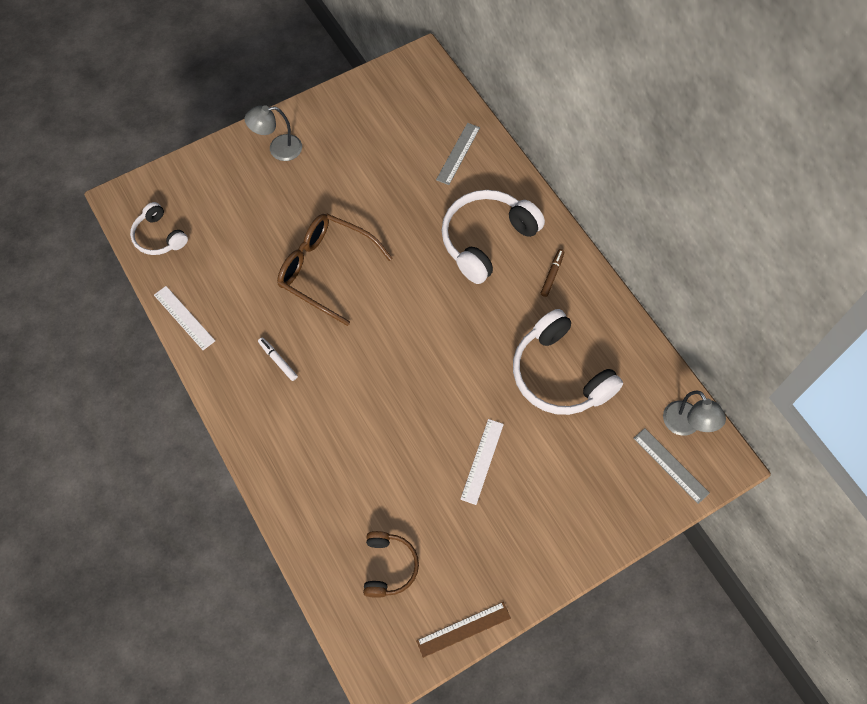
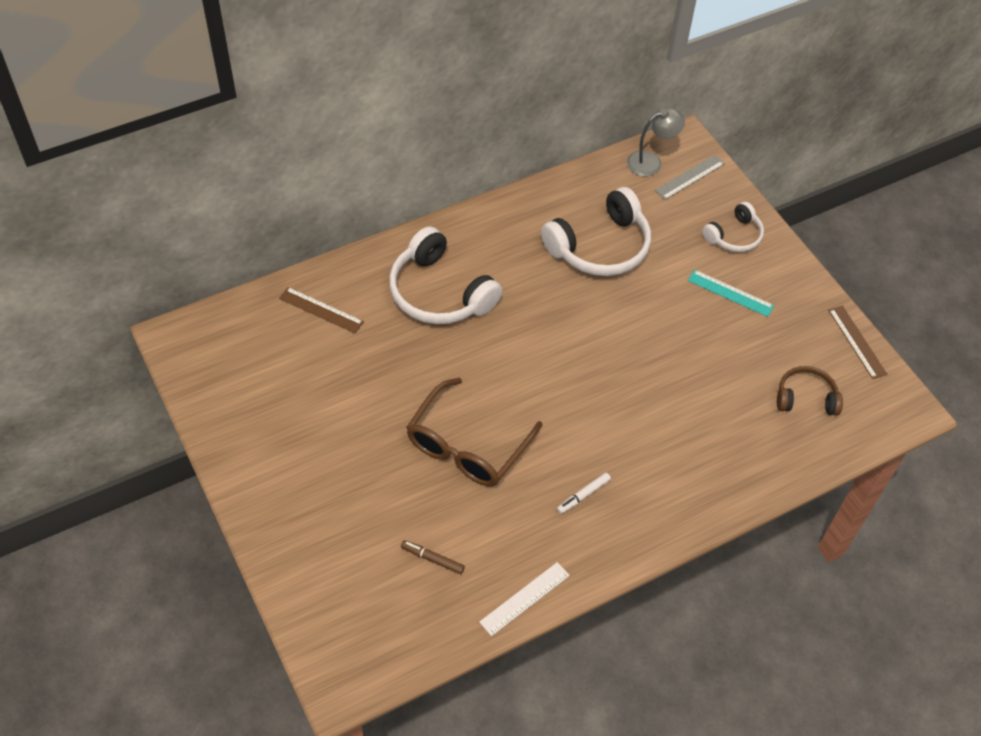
camera: 90 degrees left, 10 degrees down
(159, 236) = (404, 634): white headphones -> white headphones (734, 236)
(278, 149) = (285, 496): grey lamp -> none
(458, 153) = (321, 310): grey ruler -> brown ruler
(482, 461) = (693, 316): white ruler -> none
(515, 499) = (730, 293): none -> turquoise ruler
(552, 274) = (486, 241): brown marker -> brown marker (432, 559)

